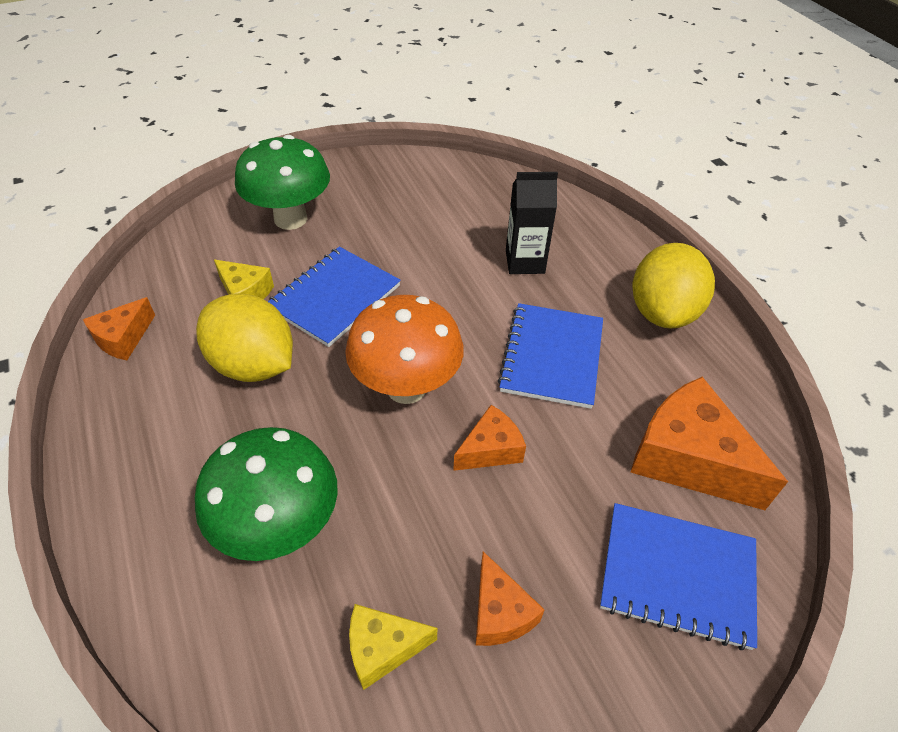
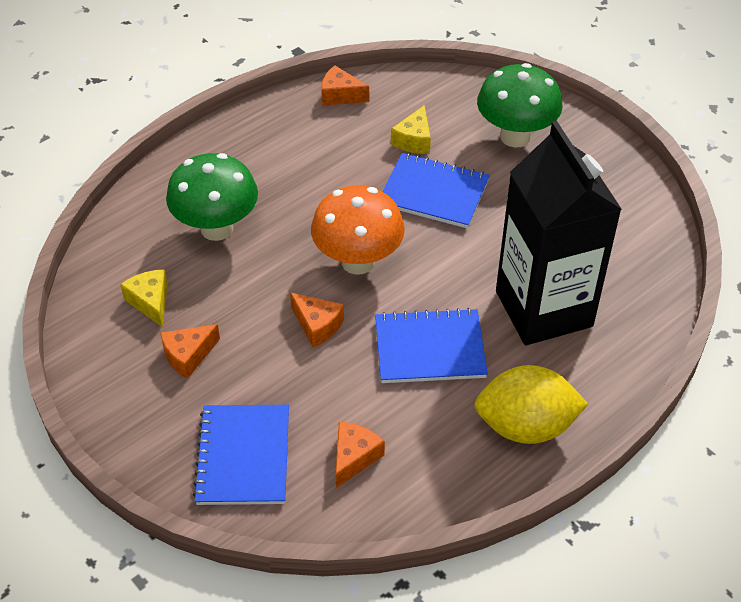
camera: 75 degrees right, 0 degrees up
(253, 365) = (344, 170): yellow lemon -> none
(525, 262) = (543, 309): black carton -> black carton, size x2.07
(688, 459) = (354, 457): orange cheese -> orange cheese, size x0.54

